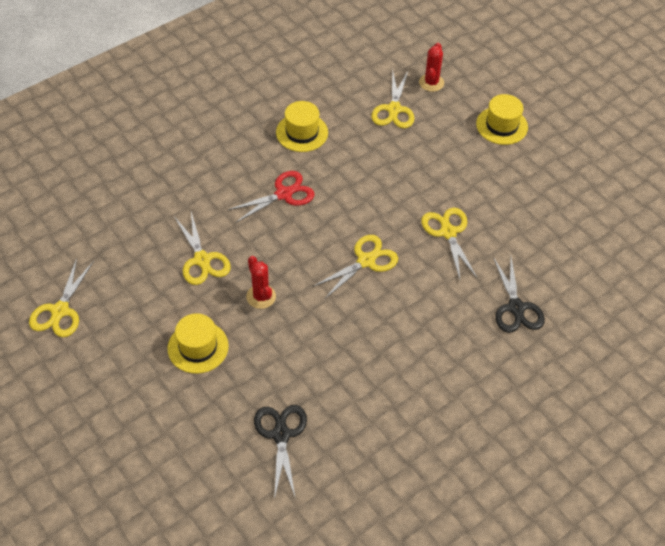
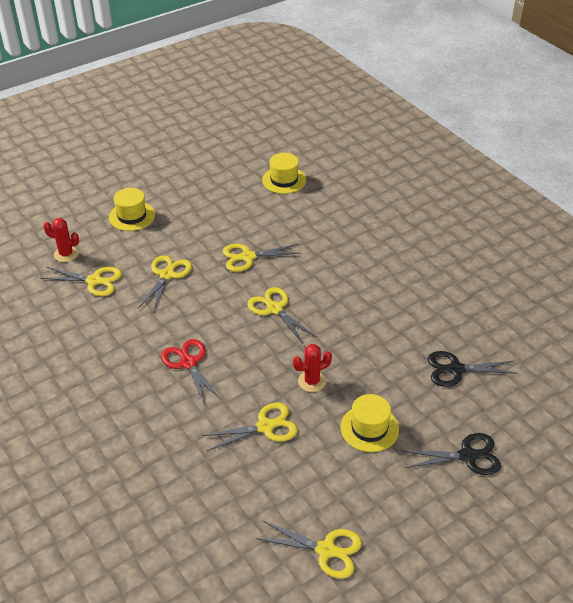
camera: 85 degrees left, 10 degrees down
(302, 132) = (109, 348): yellow hat -> yellow hat (284, 180)
(410, 165) = (167, 275): none -> yellow scissors
(516, 308) = (327, 227): black scissors -> black scissors (468, 456)

